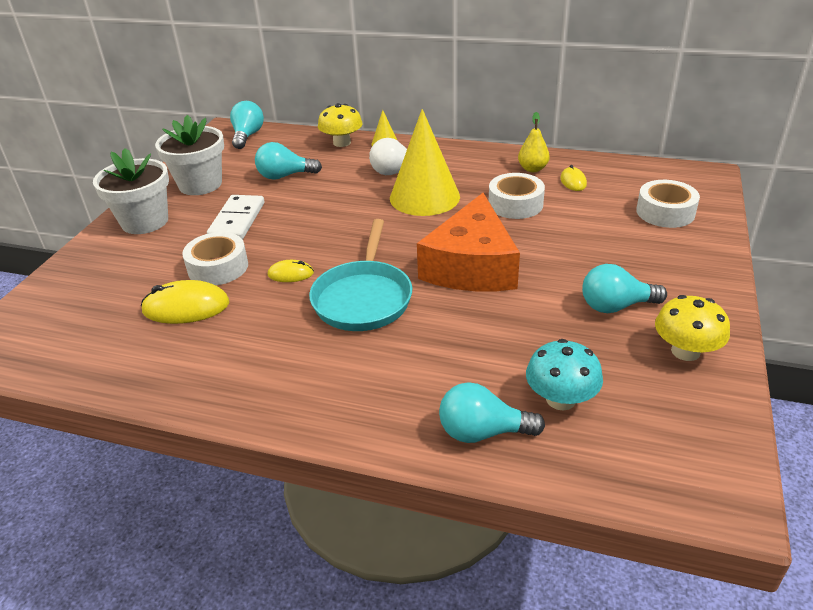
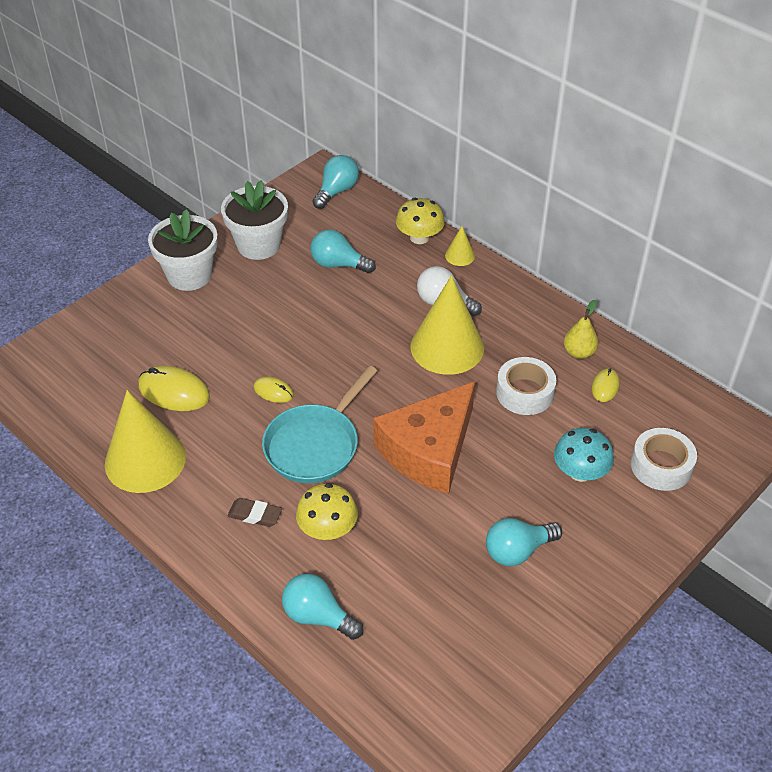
camera: 25 degrees right, 10 degrees up
(191, 372) = (145, 460): none -> yellow cone
(218, 267) = (220, 358): white tape -> none
(237, 220) = (265, 307): white domino -> none
(346, 373) = (255, 515): none -> brown eraser
(561, 399) = (398, 617): turquoise mushroom -> turquoise mushroom (580, 472)
(616, 306) = (517, 551): turquoise light bulb -> turquoise light bulb turned 45 degrees counterclockwise
(685, 351) = (536, 623): yellow mushroom -> yellow mushroom (327, 529)

